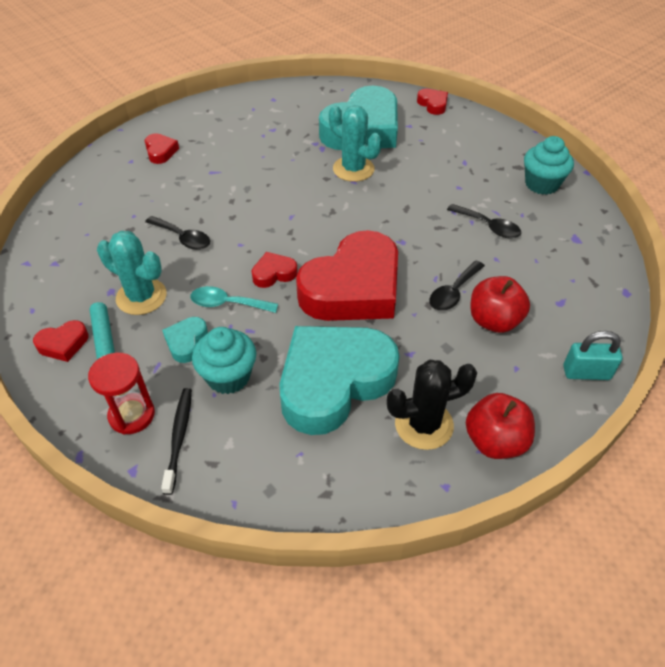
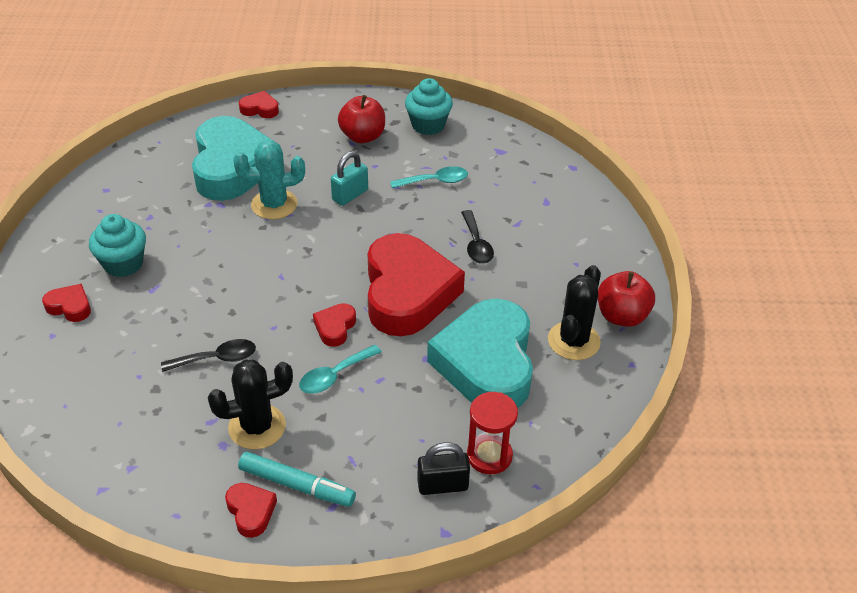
camera: 50 degrees left, 5 degrees down
(63, 344) = (251, 512): red heart -> red heart turned 45 degrees counterclockwise
(132, 415) = (387, 504): red hourglass -> red hourglass (489, 456)
(141, 297) = (257, 427): turquoise cactus -> black cactus
(179, 437) = (442, 485): black toothbrush -> black padlock
(186, 342) = (347, 426): turquoise heart -> none
(228, 376) = (414, 420): turquoise cupcake -> turquoise cupcake (123, 264)
(488, 226) = (435, 181): black spoon -> turquoise spoon
(494, 321) = (525, 244): red apple -> red apple (362, 136)
(586, 373) = (615, 235): turquoise padlock -> turquoise padlock (350, 195)

